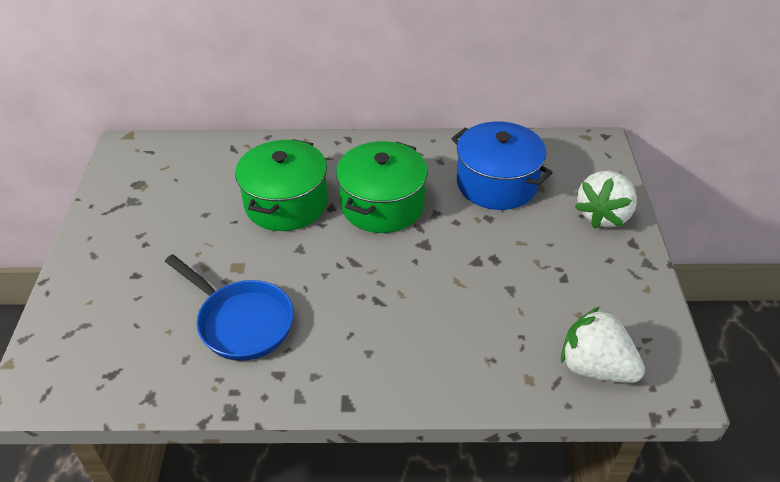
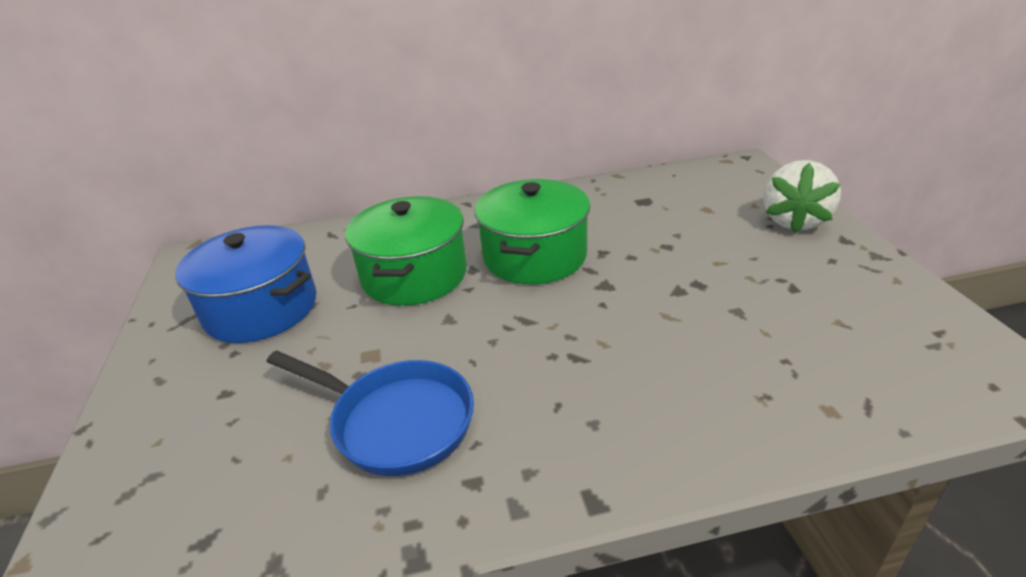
camera: 10 degrees left, 10 degrees down
(497, 183) = (657, 214): blue pot -> blue pot (261, 308)
(595, 367) = (903, 377): white strawberry -> none

